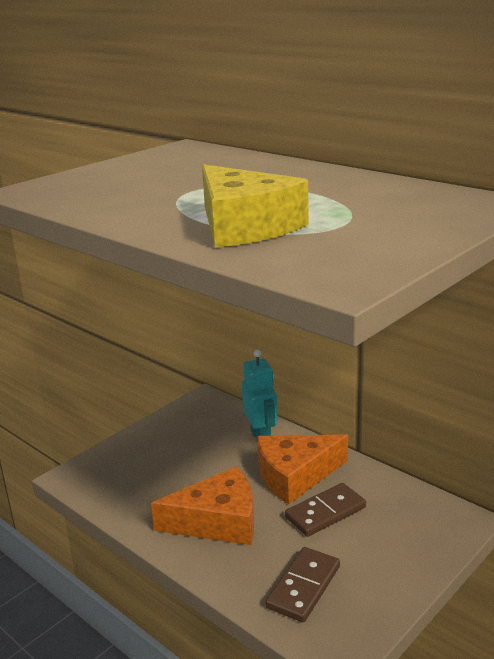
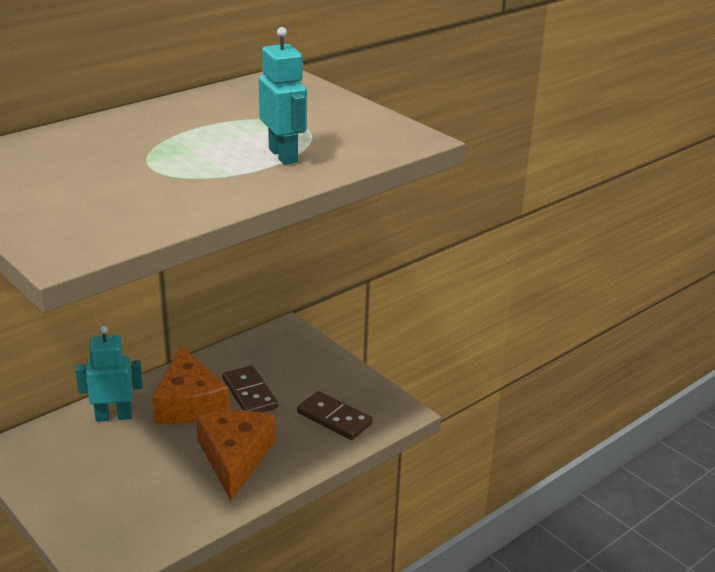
camera: 85 degrees left, 5 degrees up
(244, 226) = (283, 155): yellow cheese -> turquoise robot

